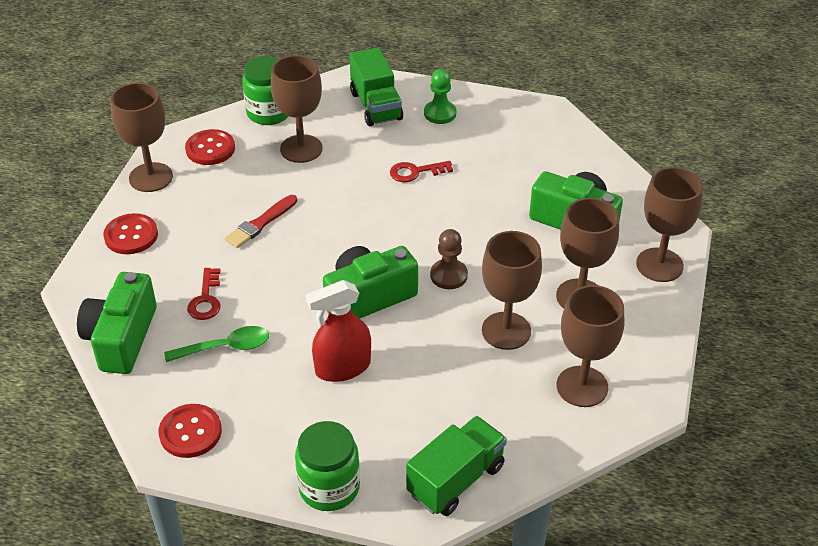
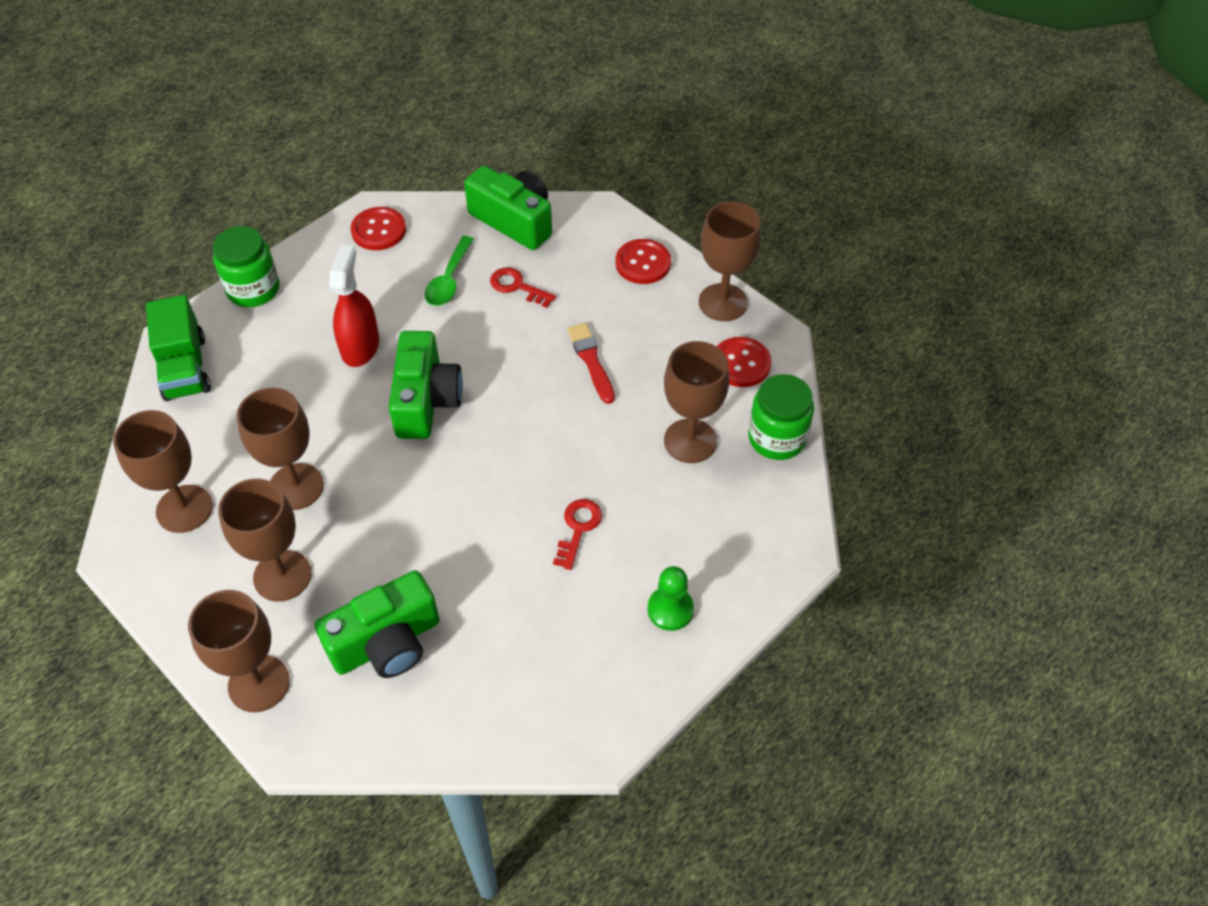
camera: 120 degrees right, 10 degrees up
(376, 106) = (727, 548): green truck -> none
(448, 275) = (402, 478): brown pawn -> none

